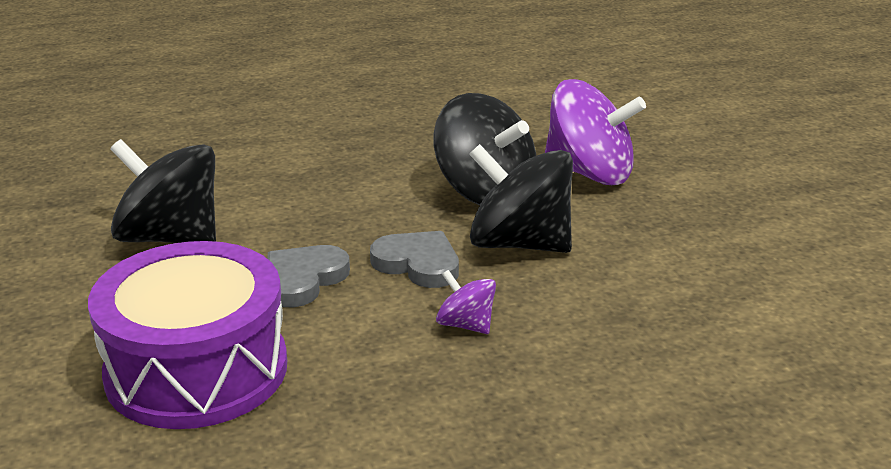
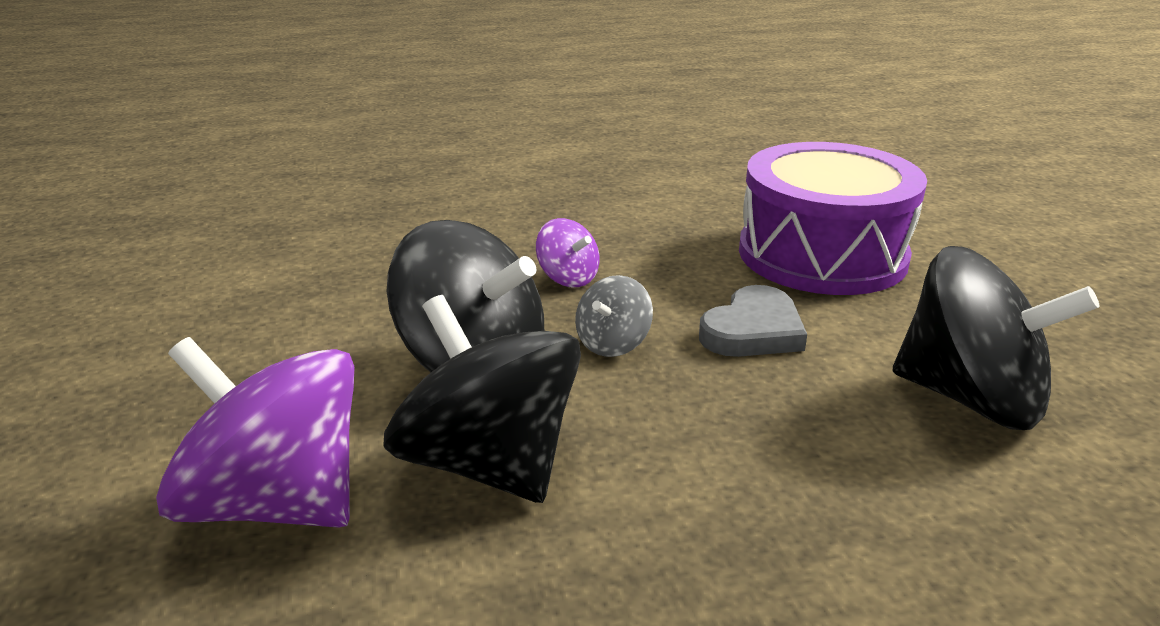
camera: 175 degrees left, 0 degrees up
(418, 264) = (613, 343): grey heart -> grey spinning top

